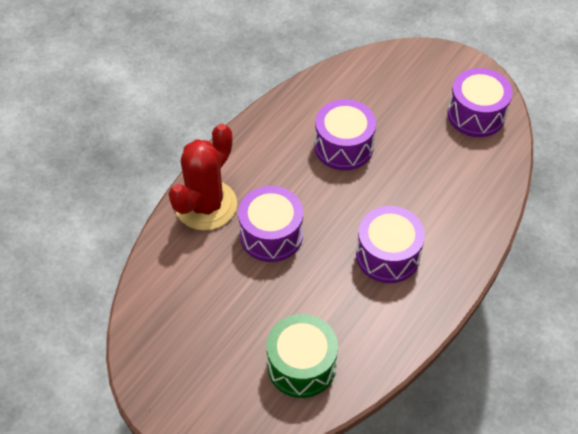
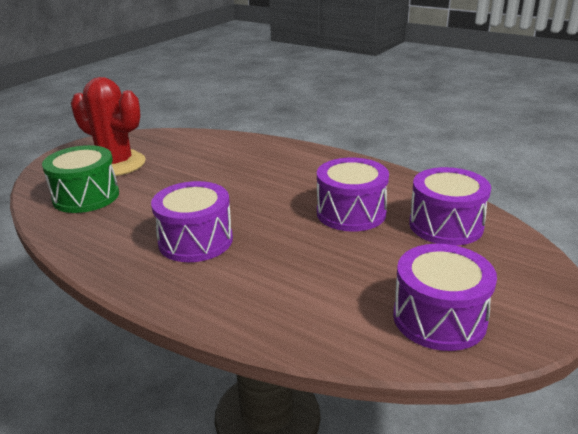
camera: 90 degrees right, 25 degrees down
(206, 205) = (269, 151): red cactus -> red cactus (116, 164)
(271, 235) = (233, 179): purple drum -> purple drum (446, 225)

